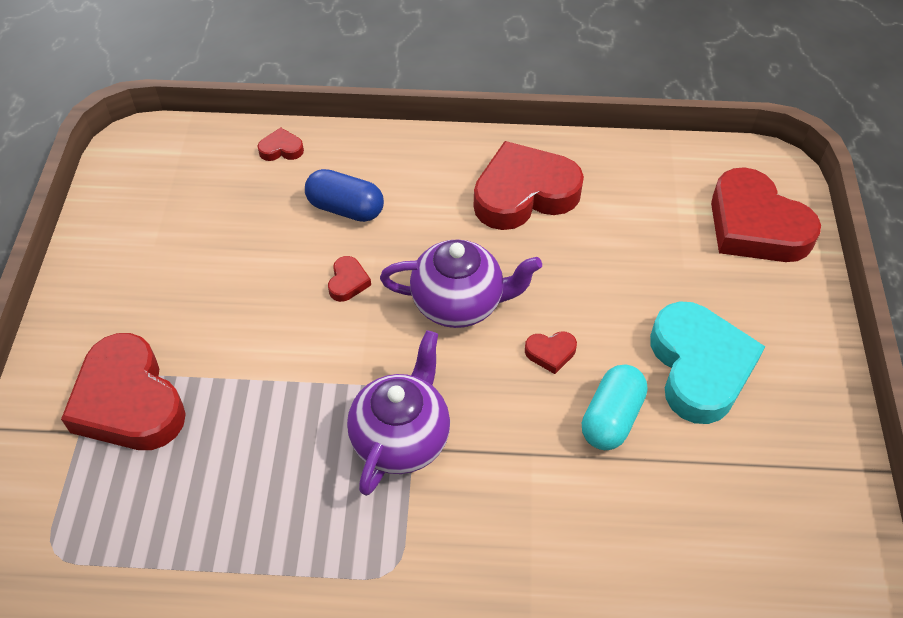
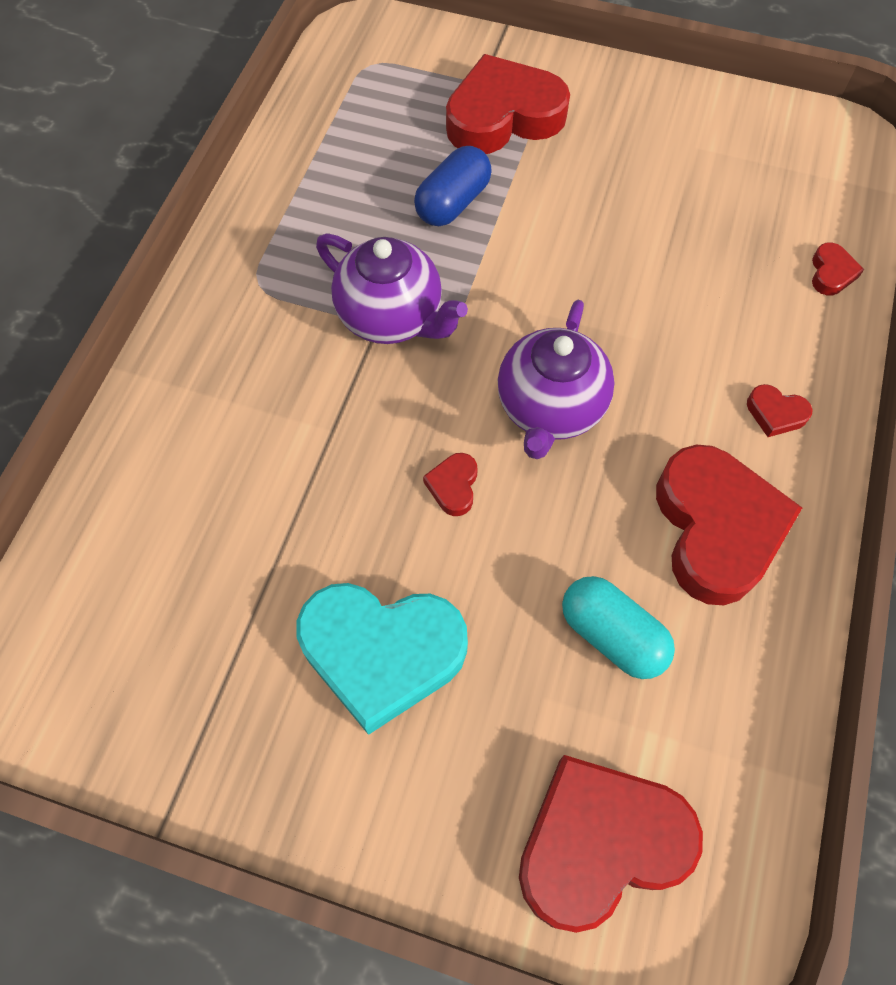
camera: 105 degrees right, 10 degrees up
(345, 208) = (721, 322): blue capsule -> blue capsule (453, 203)
(348, 282) = (607, 306): red heart -> red heart (775, 413)
(611, 418) = (347, 524): turquoise capsule -> turquoise capsule (612, 635)

